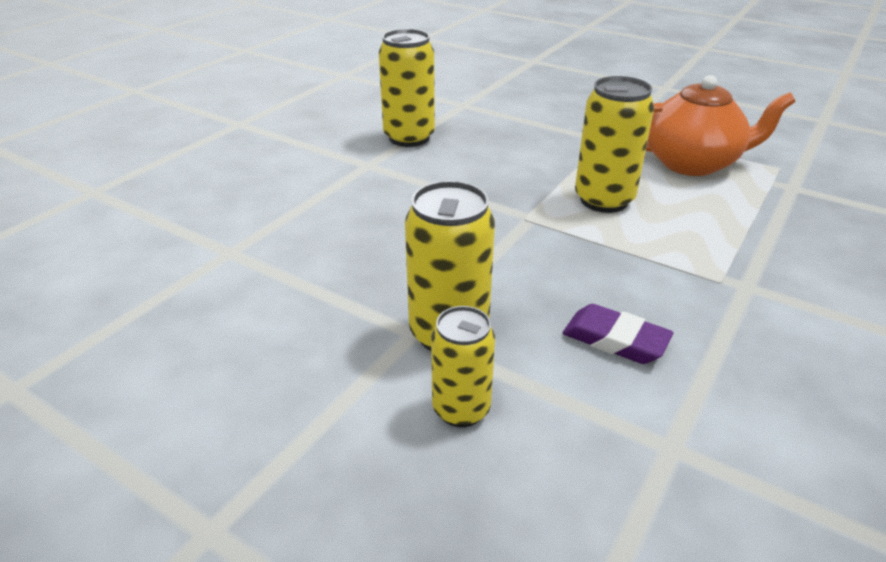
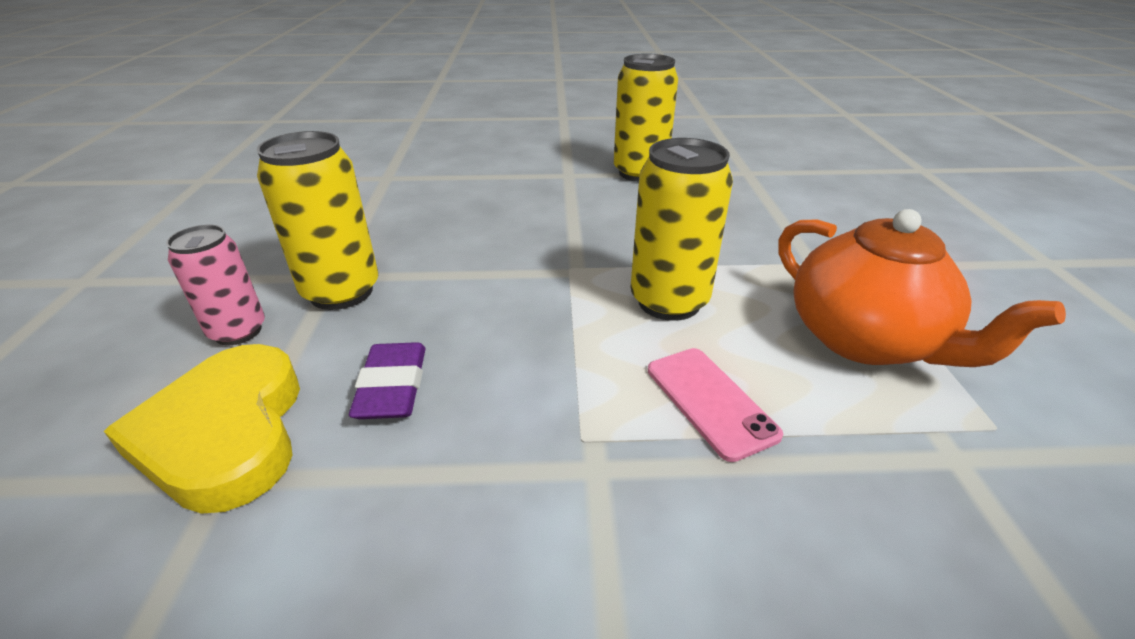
camera: 55 degrees right, 0 degrees up
(461, 409) = (238, 331): yellow can -> pink can
(617, 438) = (226, 433): none -> yellow heart
(713, 228) = (710, 401): none -> pink phone

